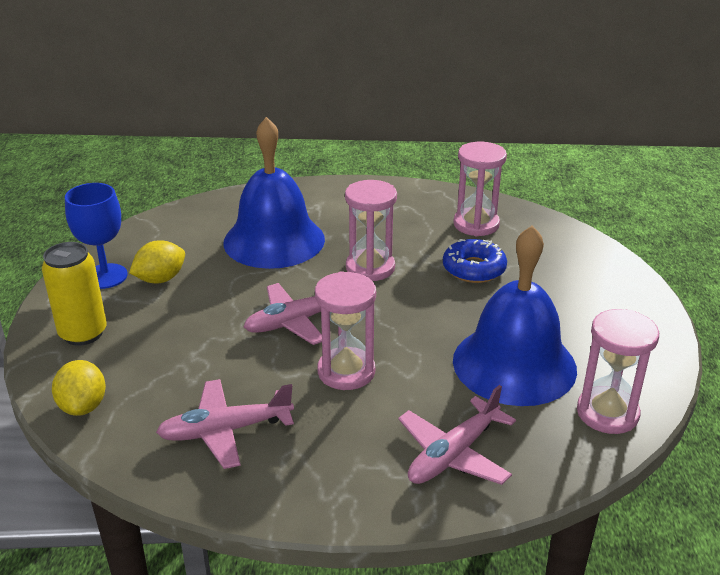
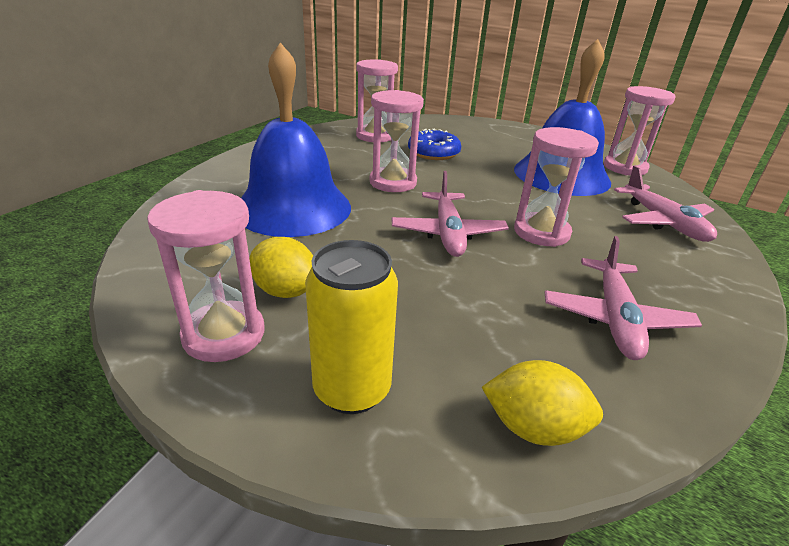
camera: 65 degrees left, 0 degrees up
(105, 276) = (224, 334): blue goblet -> pink hourglass
(160, 279) = (285, 291): yellow lemon -> yellow lemon turned 45 degrees counterclockwise

